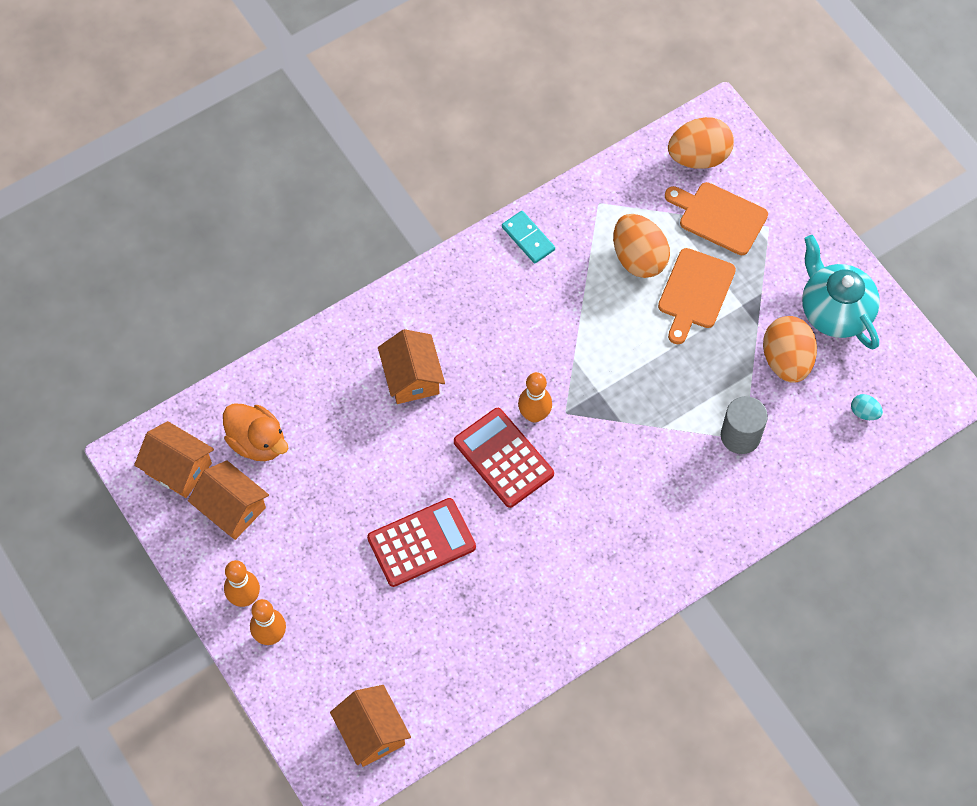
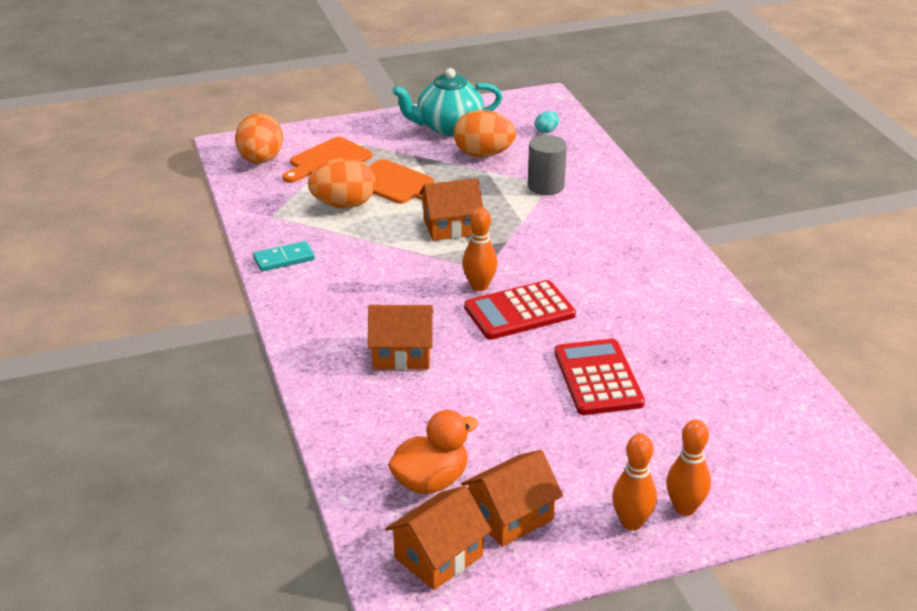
camera: 75 degrees left, 30 degrees down
(372, 732) = (813, 447): orange house -> orange house (451, 226)

